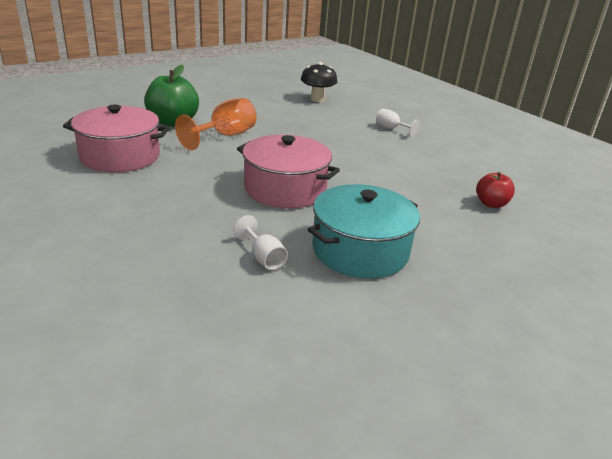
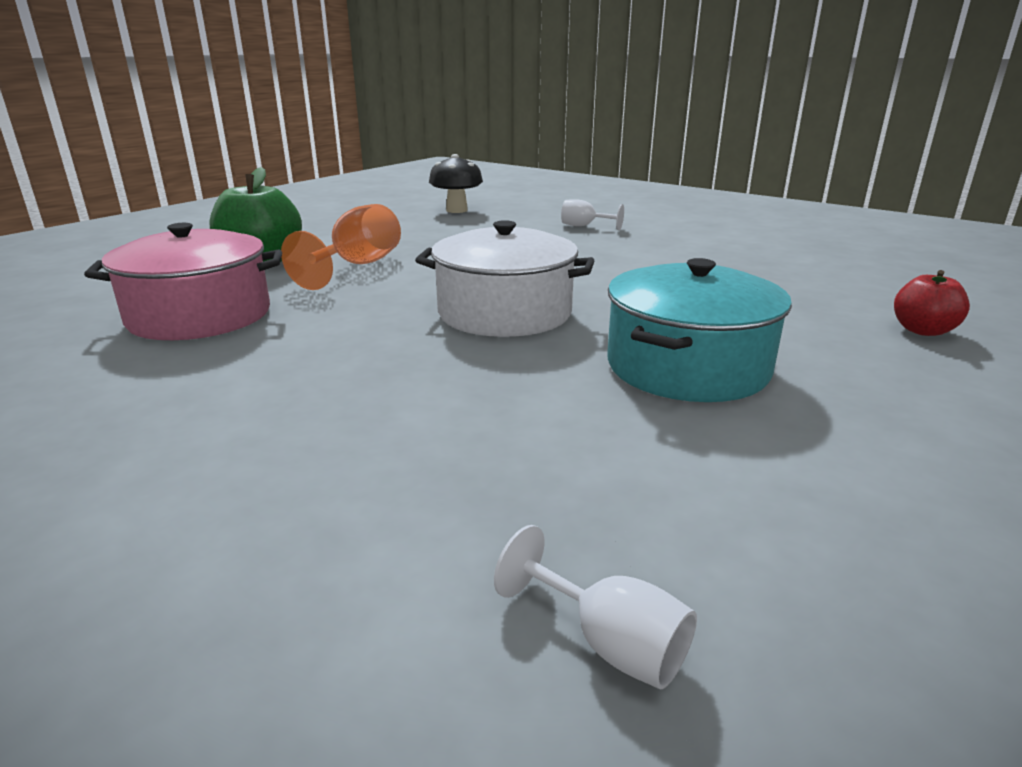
camera: 15 degrees left, 5 degrees down
(263, 258) = (553, 407): white goblet -> white goblet (609, 643)
(285, 189) = (504, 313): pink pot -> white pot
(491, 204) = (793, 282): red apple -> red apple (922, 330)

